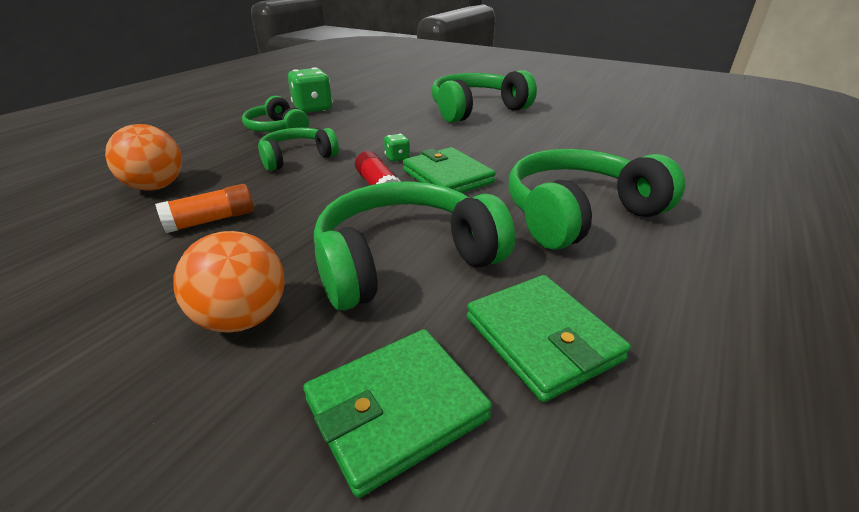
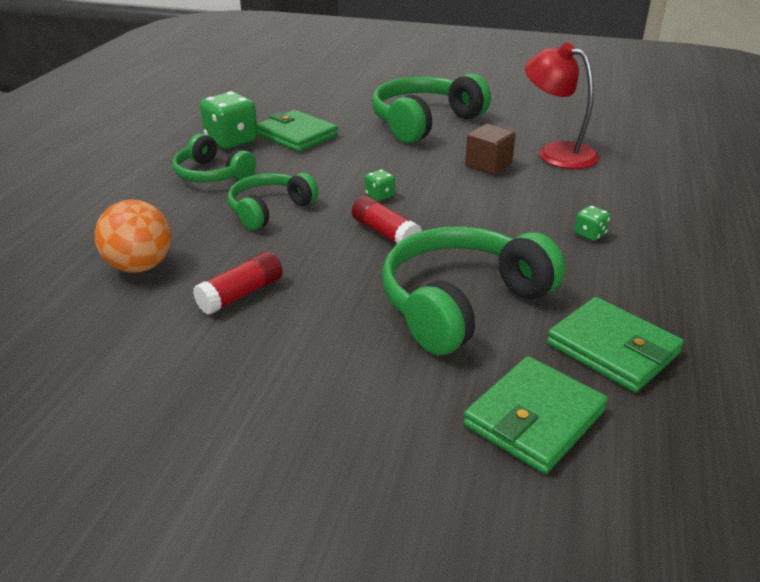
camera: 15 degrees left, 0 degrees up
(211, 220) = (241, 294): orange glue stick -> red glue stick
(243, 318) = (358, 377): orange ball -> none
(447, 177) = (446, 212): green wallet -> green wallet (296, 135)
(511, 145) = (488, 165): none -> brown cube
(578, 213) = (589, 234): green headphones -> green dice
(582, 142) = (556, 152): none -> red lamp

